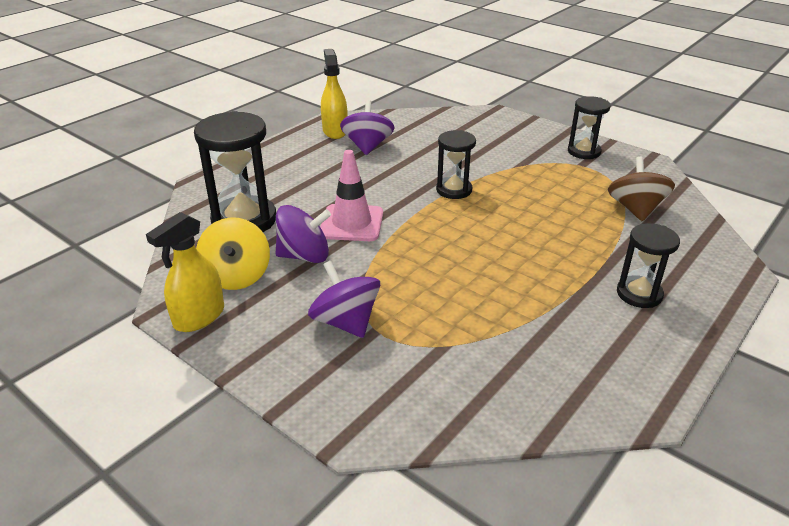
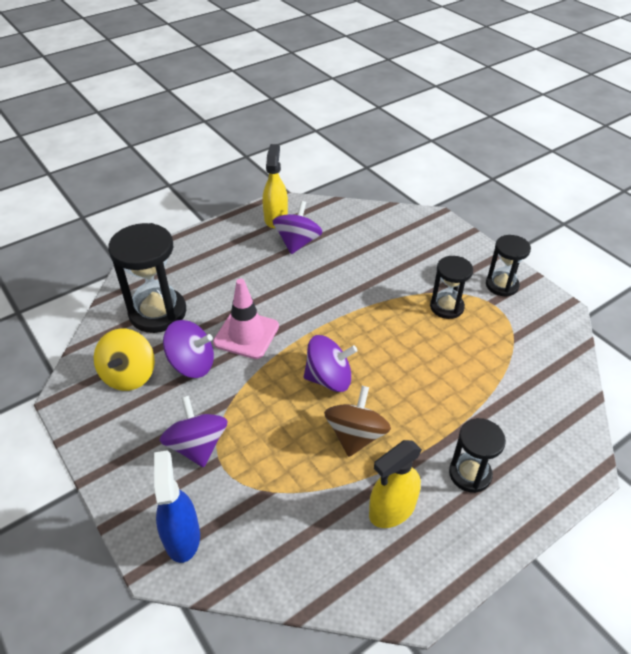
camera: 15 degrees right, 10 degrees up
(199, 317) = (84, 413): yellow spray bottle -> yellow spray bottle (392, 509)
(369, 403) = (182, 536): none -> blue spray bottle
(454, 190) = (354, 312): black hourglass -> black hourglass (446, 307)
(457, 244) = (329, 378): none -> purple spinning top
(635, 209) = (517, 369): brown spinning top -> brown spinning top (356, 435)

